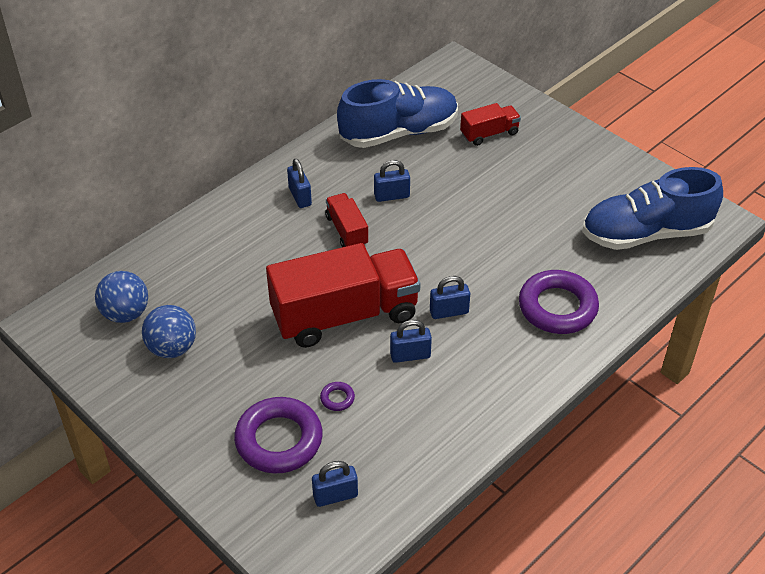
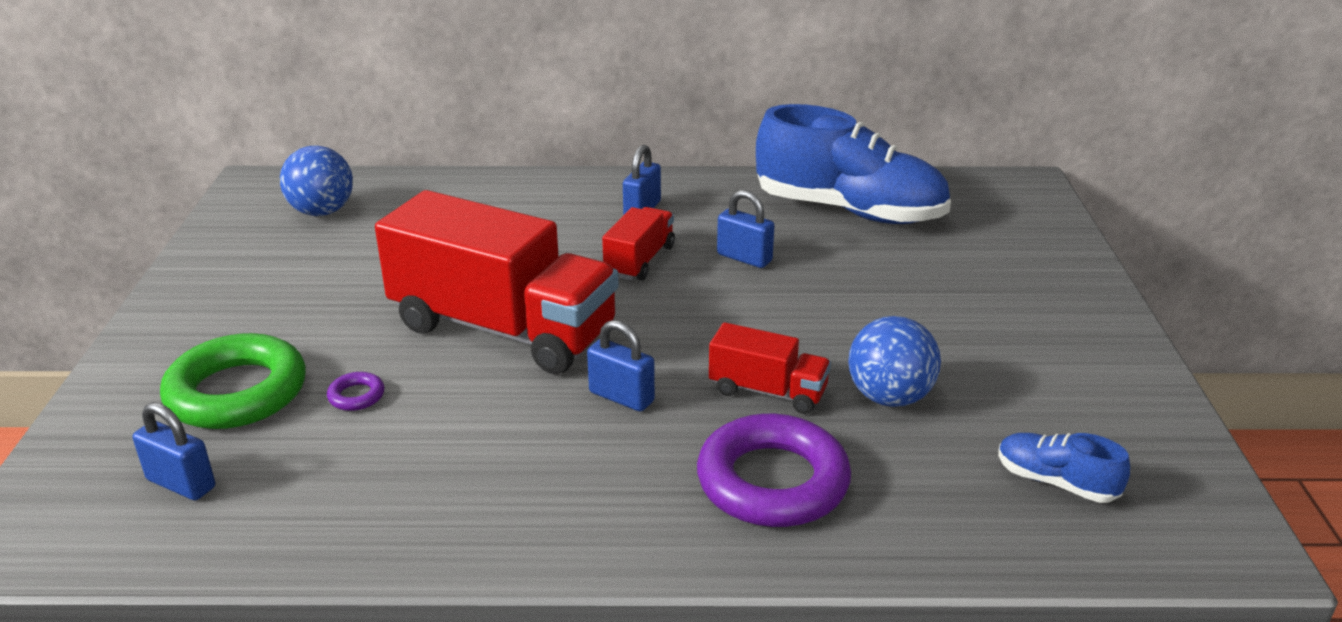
camera: 45 degrees right, 15 degrees down
(172, 348) = (305, 258): blue ball -> blue ball (889, 397)
(279, 440) = (237, 392): purple ring -> green ring
(410, 355) = (502, 409): blue padlock -> none
(489, 134) = (969, 262): red truck -> red truck (768, 391)
(646, 233) = (1056, 482): blue shoe -> blue shoe, size x0.45

